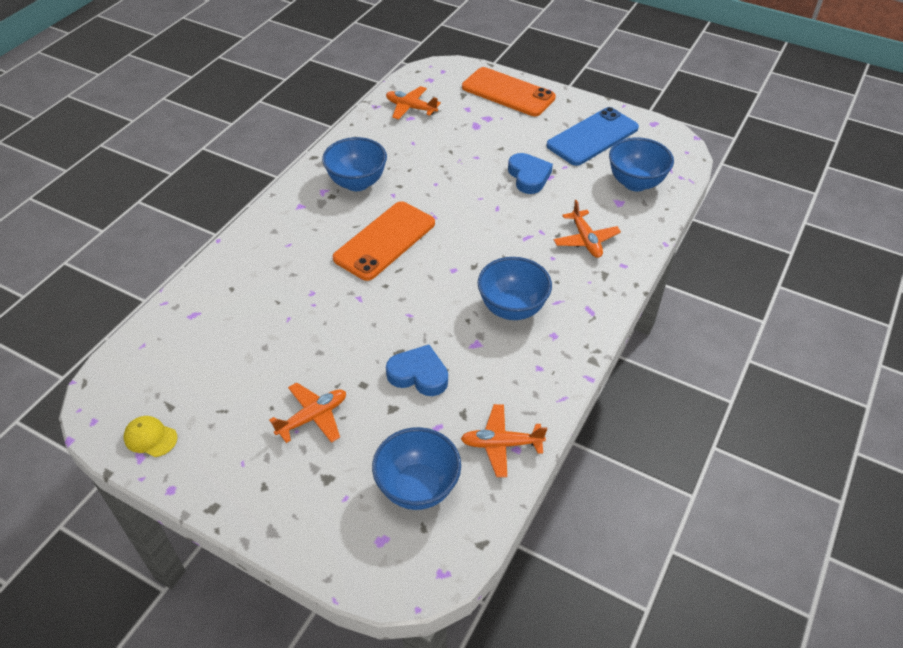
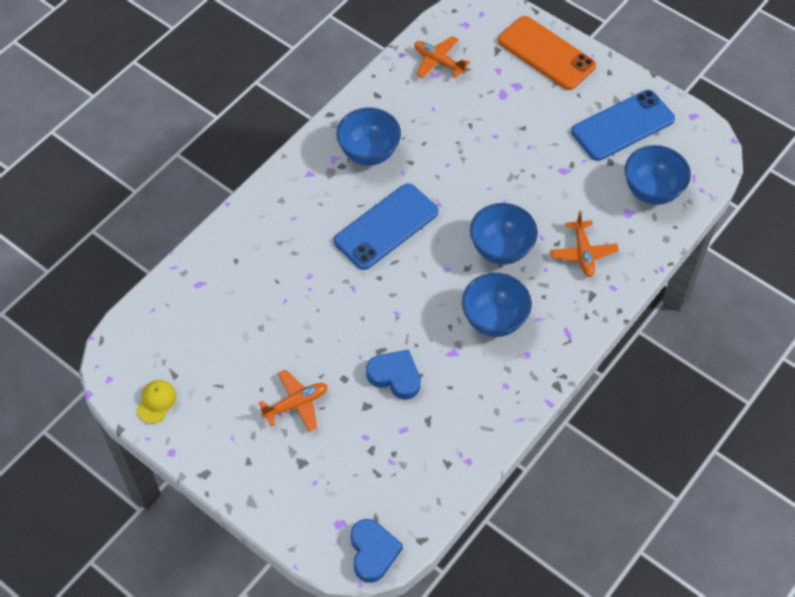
camera: 10 degrees right, 10 degrees up
(150, 437) = (156, 402): yellow cap -> yellow cap turned 75 degrees clockwise
(384, 241) = (386, 226): orange phone -> blue phone
(417, 487) = (376, 483): blue bowl -> blue bowl (501, 249)
(501, 444) = (456, 454): orange plane -> none
(528, 176) = (544, 168): blue heart -> blue heart (373, 552)

